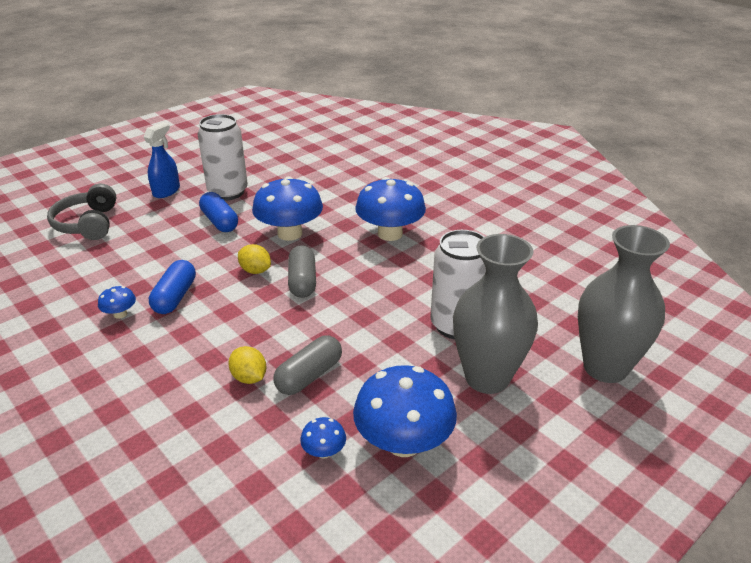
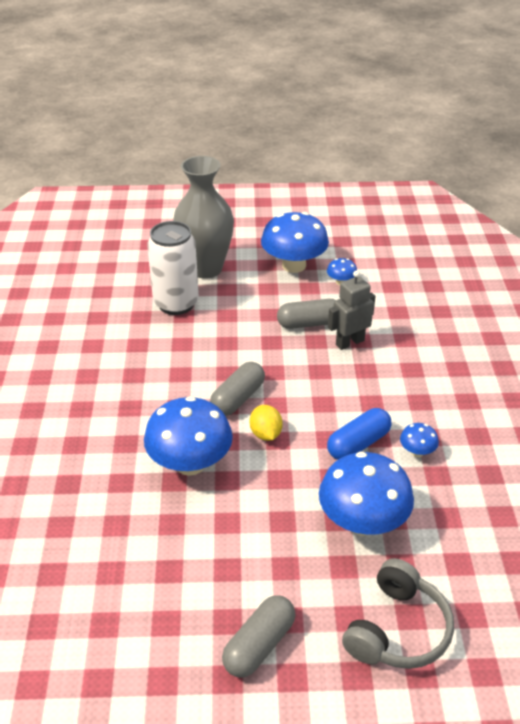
camera: 140 degrees left, 5 degrees up
(166, 191) = (259, 645): blue spray bottle -> grey capsule
(219, 222) = (242, 529): blue capsule -> none
(228, 192) = (187, 585): white can -> none
(249, 377) = (349, 342): yellow lemon -> grey robot
(390, 234) = (105, 406): blue mushroom -> blue mushroom (362, 522)
(605, 367) = (134, 241): grey vase -> none

